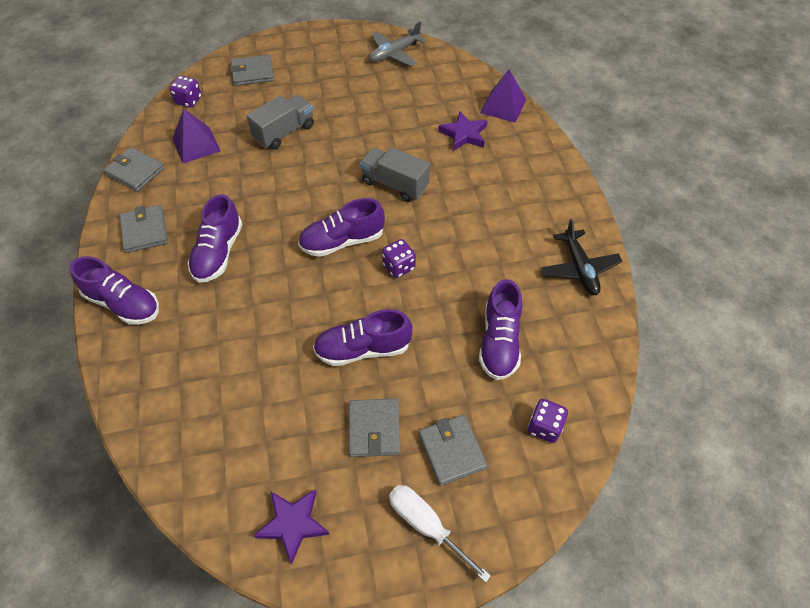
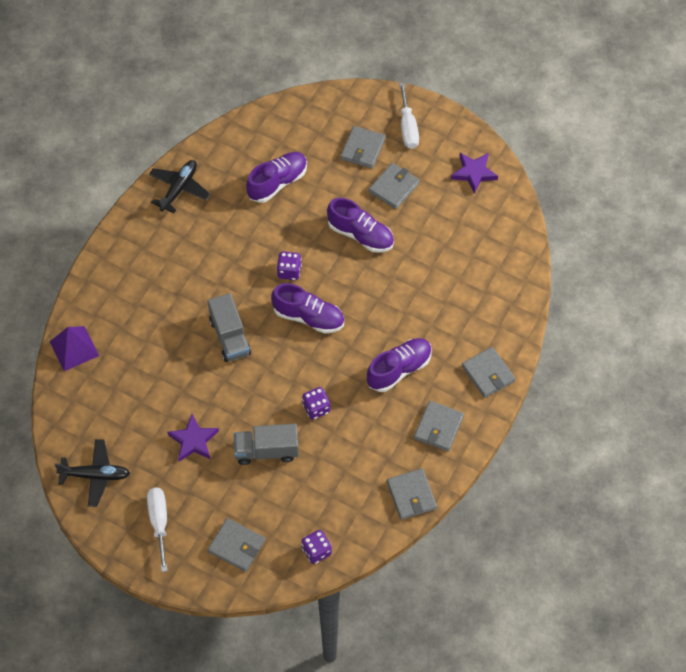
camera: 140 degrees left, 5 degrees up
(123, 303) = (488, 374): purple shoe -> grey wallet
(196, 145) = (345, 490): purple pyramid -> none
(321, 55) = (159, 523): none -> white screwdriver
(394, 53) = (95, 475): grey plane -> black plane
(464, 134) = (134, 344): purple star -> purple star (193, 440)
(544, 427) = (302, 125): purple dice -> purple dice (316, 408)

